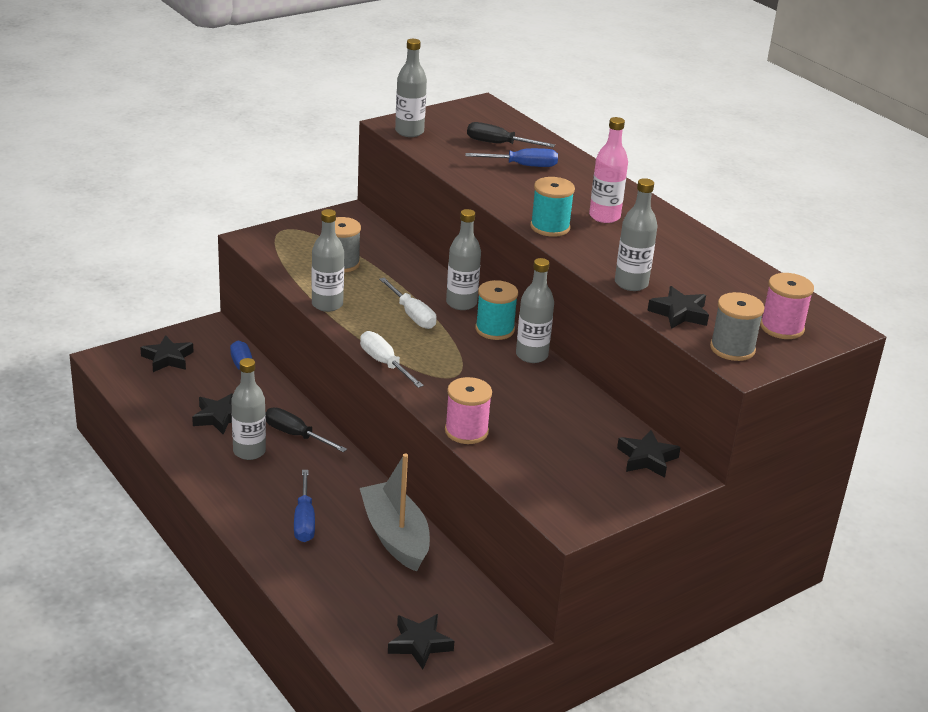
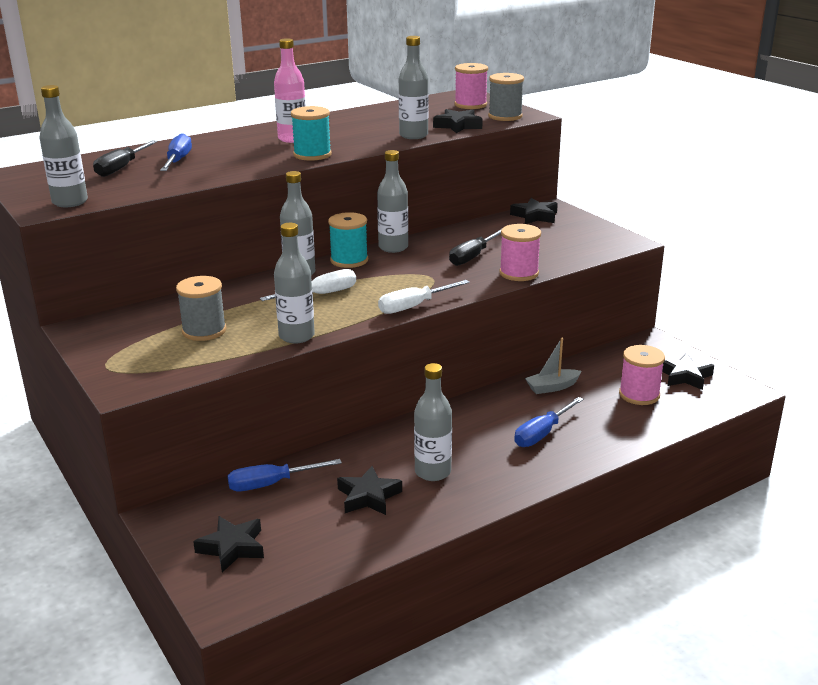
camera: 85 degrees left, 5 degrees down
(296, 435) = (400, 444): black screwdriver -> black screwdriver (472, 257)
(304, 520) = (542, 434): blue screwdriver -> blue screwdriver turned 135 degrees clockwise
(377, 599) = (639, 395): none -> pink spool
(395, 536) = (552, 387): grey boat -> grey boat, size x0.53

